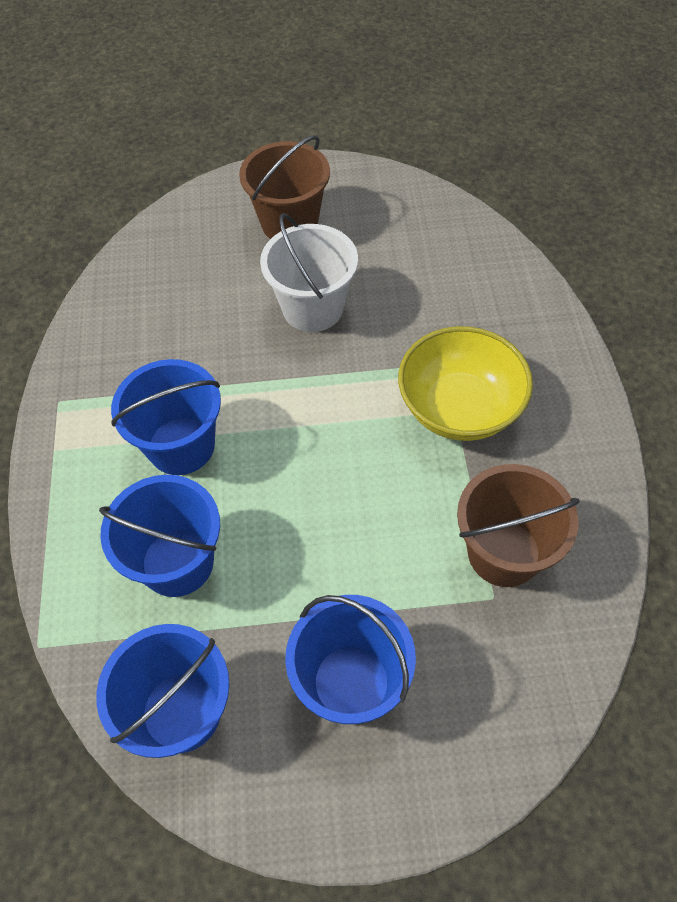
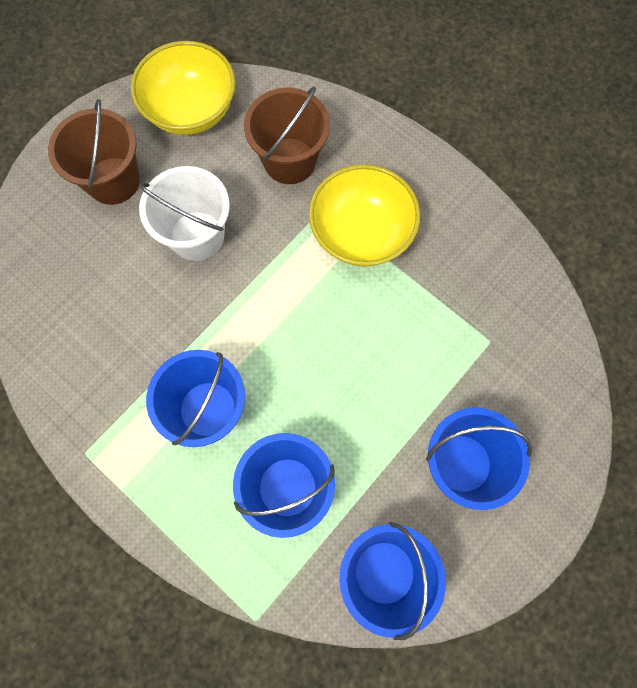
camera: 45 degrees left, 15 degrees up
(406, 213) = (191, 110): none -> yellow bowl
(504, 553) = (471, 308): brown bucket -> brown bucket (289, 161)

